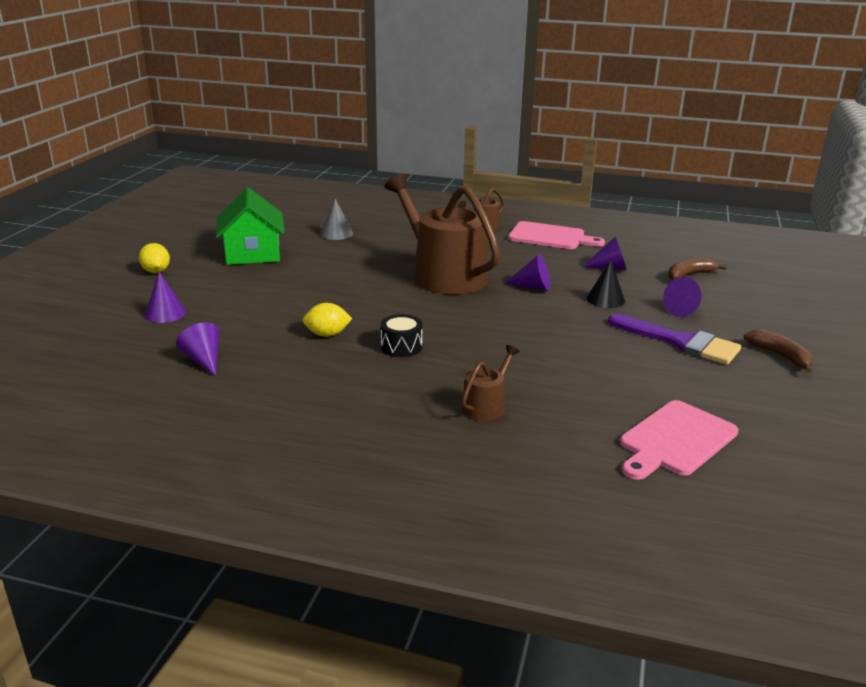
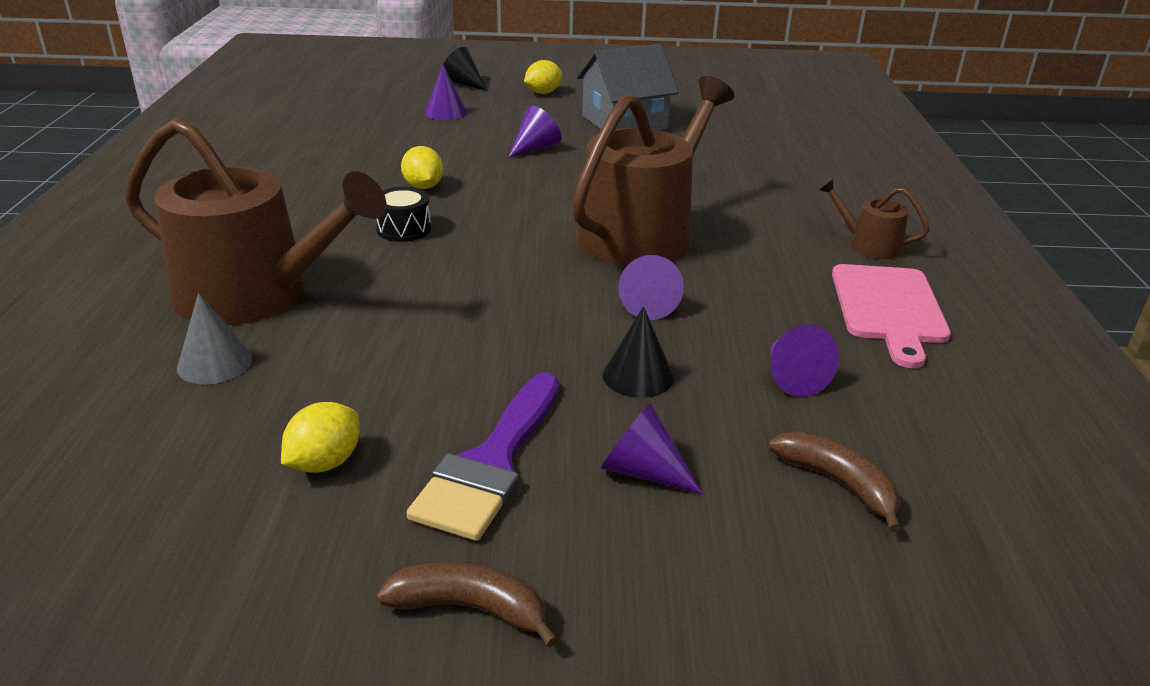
camera: 75 degrees right, 5 degrees up
(94, 300) = (463, 84): none -> black cone
(204, 360) = (348, 143): purple cone -> purple cone (535, 148)
(253, 253) = (624, 122): green house -> grey house
(336, 233) = (729, 153): grey cone -> grey cone (214, 363)
(486, 406) = (255, 295): brown watering can -> brown watering can, size x2.28
(675, 440) = (149, 451): pink cutting board -> none
(682, 385) = (325, 462): none -> yellow lemon
(780, 356) = (470, 608): brown banana -> brown banana turned 120 degrees counterclockwise

